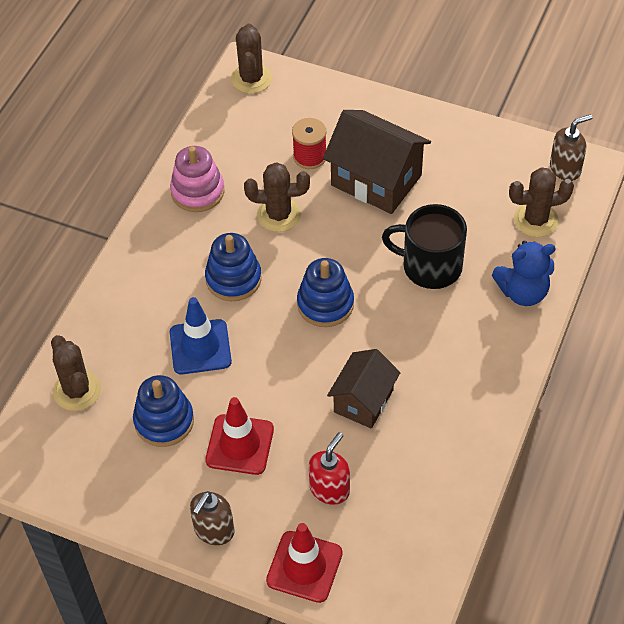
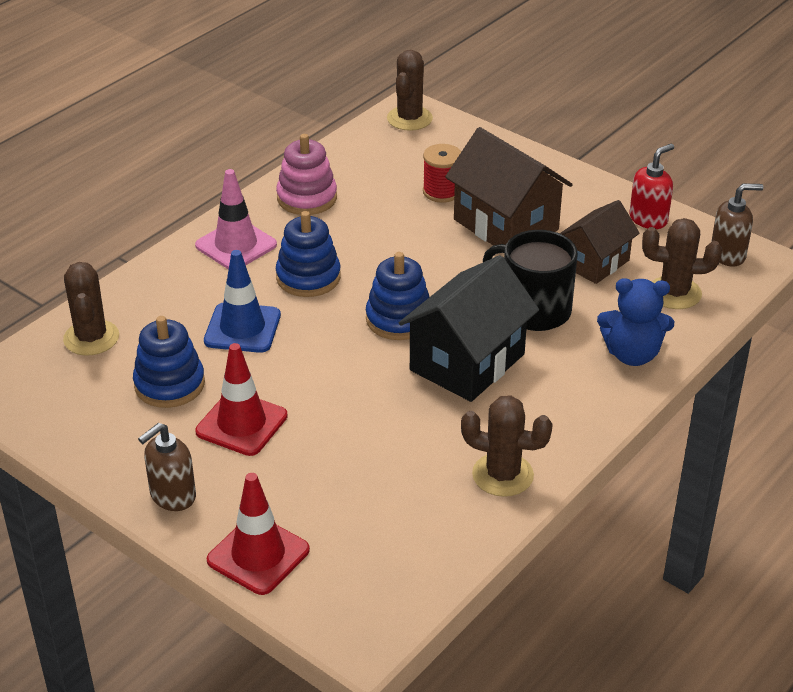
camera: 15 degrees right, 15 degrees down
(158, 259) = (236, 245): none -> pink traffic cone
(278, 215) = (384, 233): brown cactus -> brown cactus (502, 475)
(330, 489) = (323, 488): red soap dispenser -> red soap dispenser (648, 219)
(363, 401) = (401, 414): brown house -> brown house (595, 262)
(396, 334) = (467, 362): none -> black house

